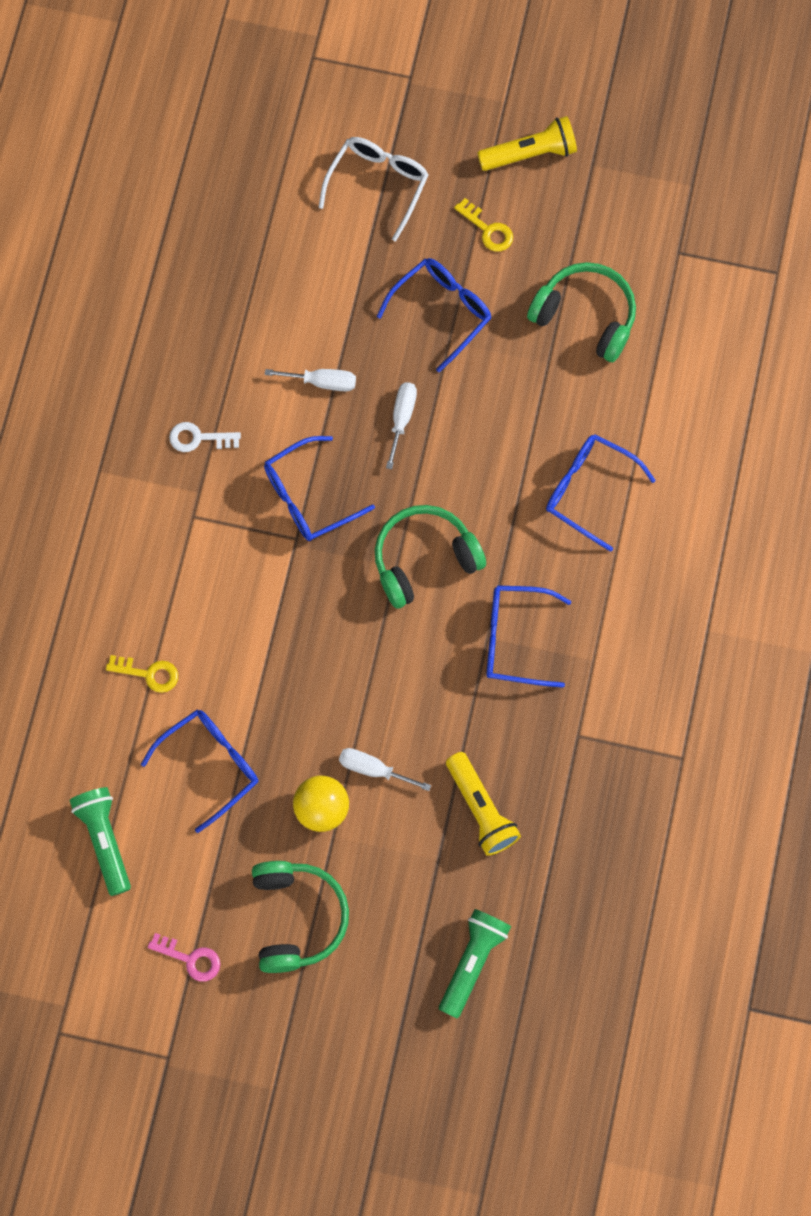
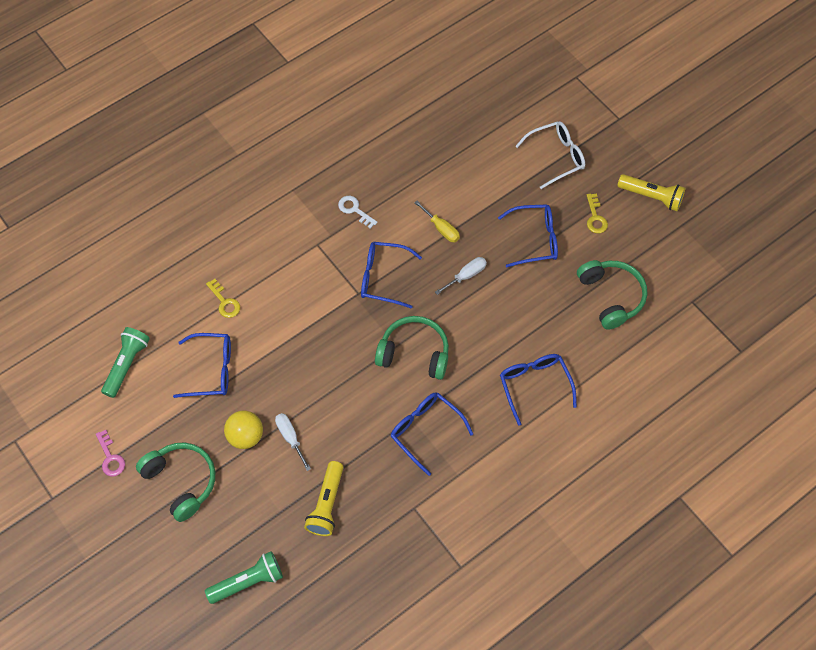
camera: 40 degrees right, 10 degrees down
(297, 918) = (181, 481): green headphones -> green headphones turned 75 degrees counterclockwise
(322, 382) = (441, 229): white screwdriver -> yellow screwdriver

